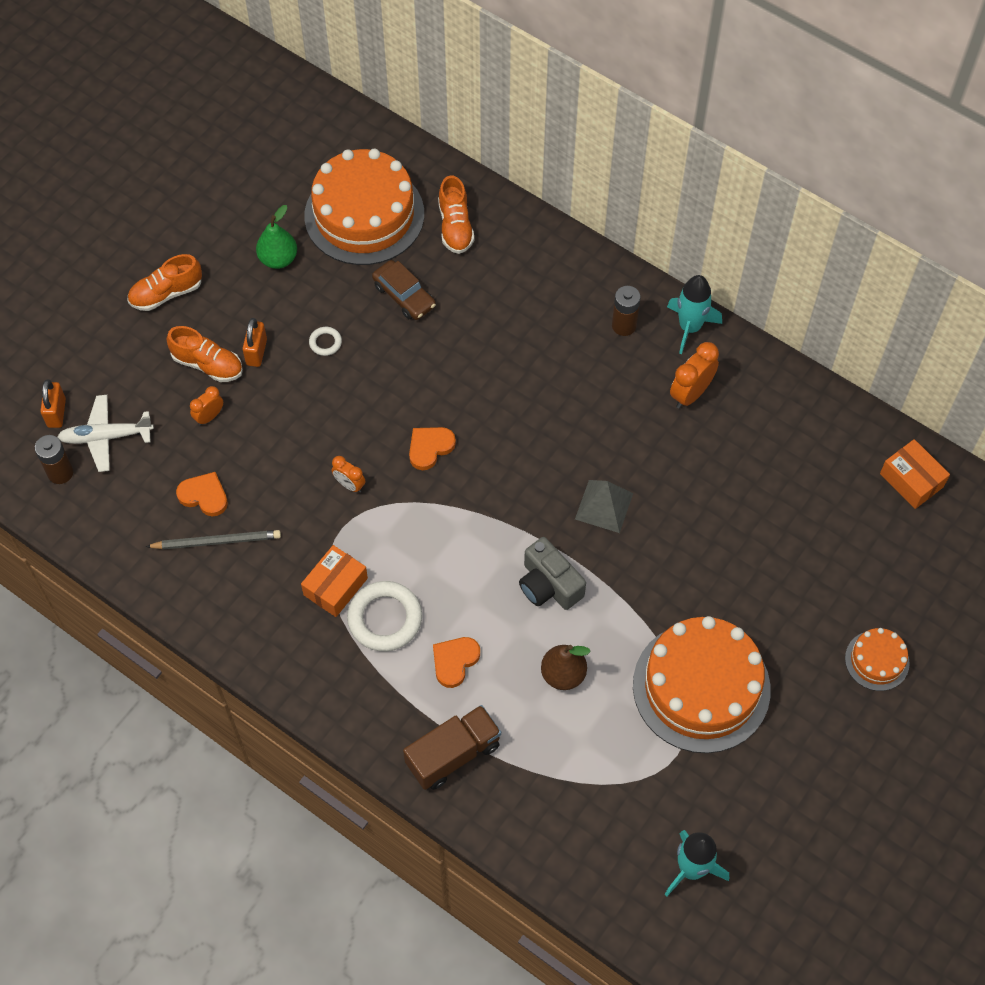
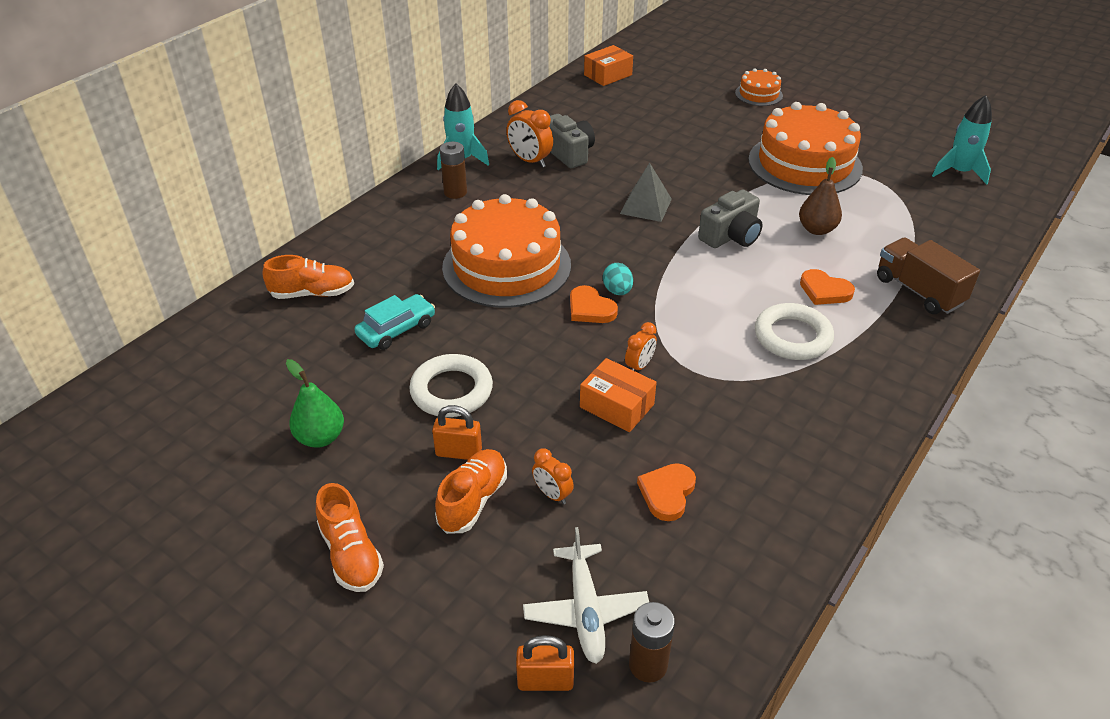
camera: 90 degrees left, 20 degrees down
(217, 541) = (728, 477): grey pencil -> none
(325, 343) = (451, 391): white ring -> white ring, size x2.10
(335, 587) = (765, 373): orange box -> orange box (617, 406)
(364, 215) = (275, 363): orange cake -> orange cake (506, 266)
(404, 296) = (396, 329): brown car -> turquoise car
(456, 472) = (617, 291): none -> turquoise egg
(710, 432) = (569, 153): none -> grey camera

